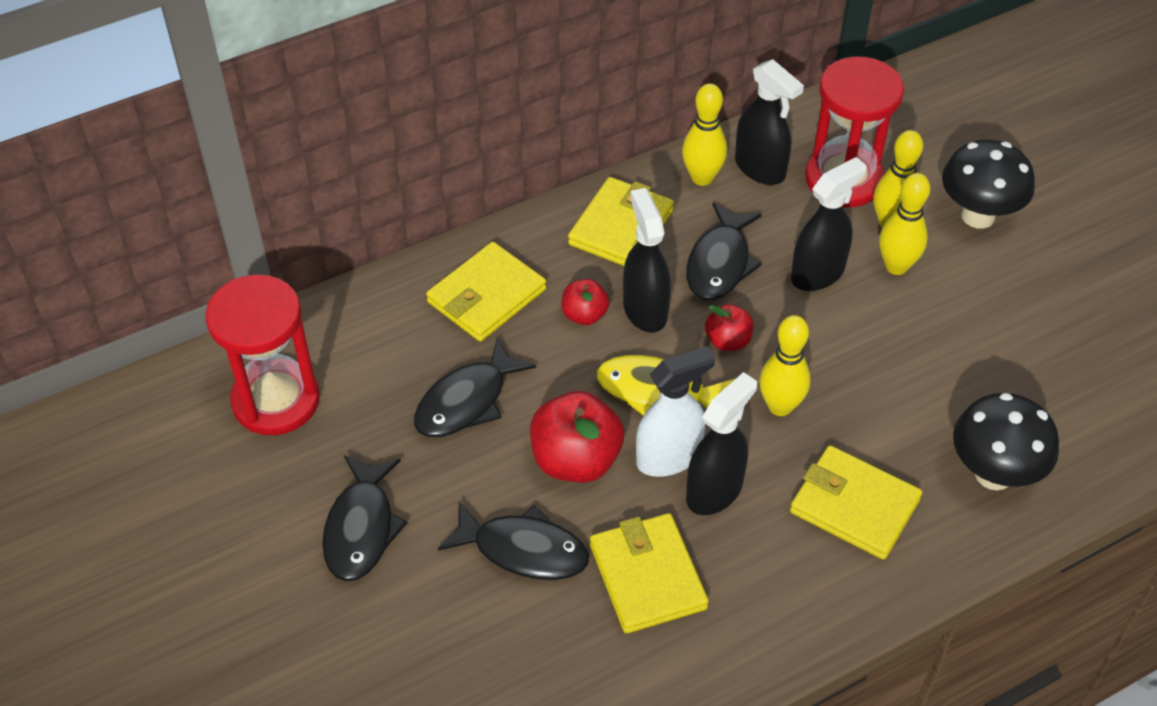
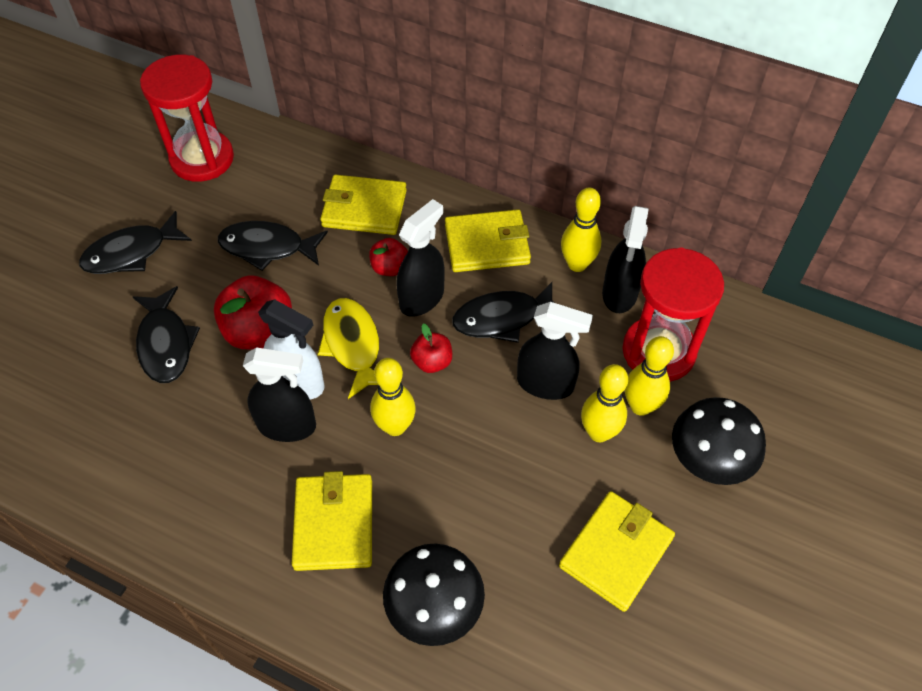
camera: 55 degrees right, 5 degrees up
(647, 576) = (186, 425): yellow wallet -> yellow wallet (616, 552)

